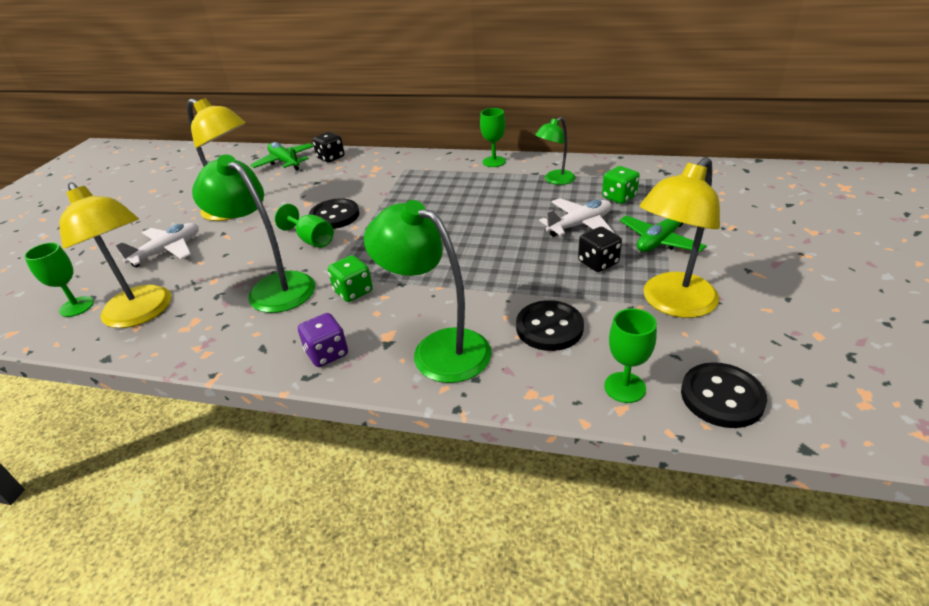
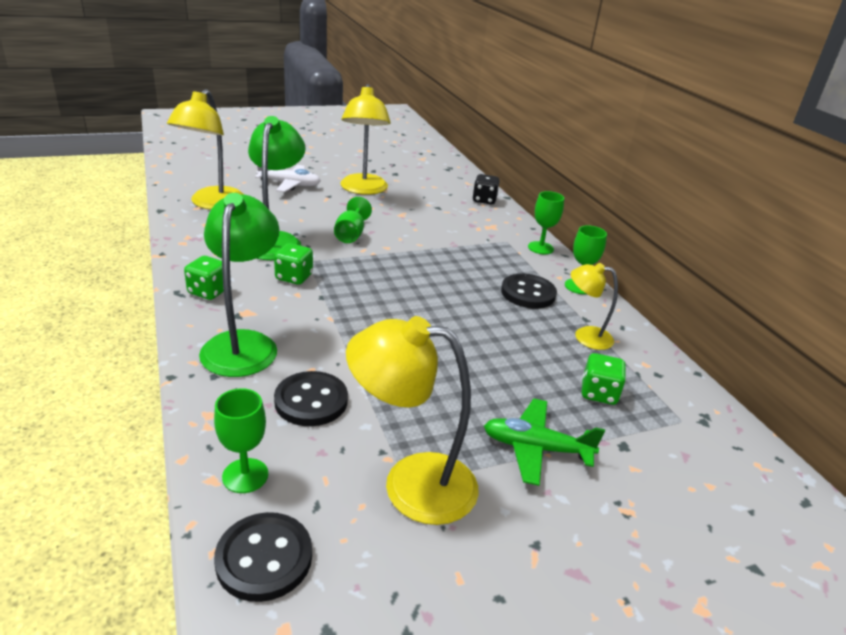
camera: 50 degrees right, 5 degrees down
(76, 306) = (206, 180): green goblet -> green goblet (540, 248)
(285, 162) = (454, 183): green plane -> none
(327, 353) = (208, 291): purple dice -> green dice
(334, 216) = (394, 233): black button -> black button (528, 293)
(555, 180) = (585, 336): green lamp -> yellow lamp
(579, 225) = (509, 377): white plane -> none
(598, 263) = (447, 408): black dice -> none

